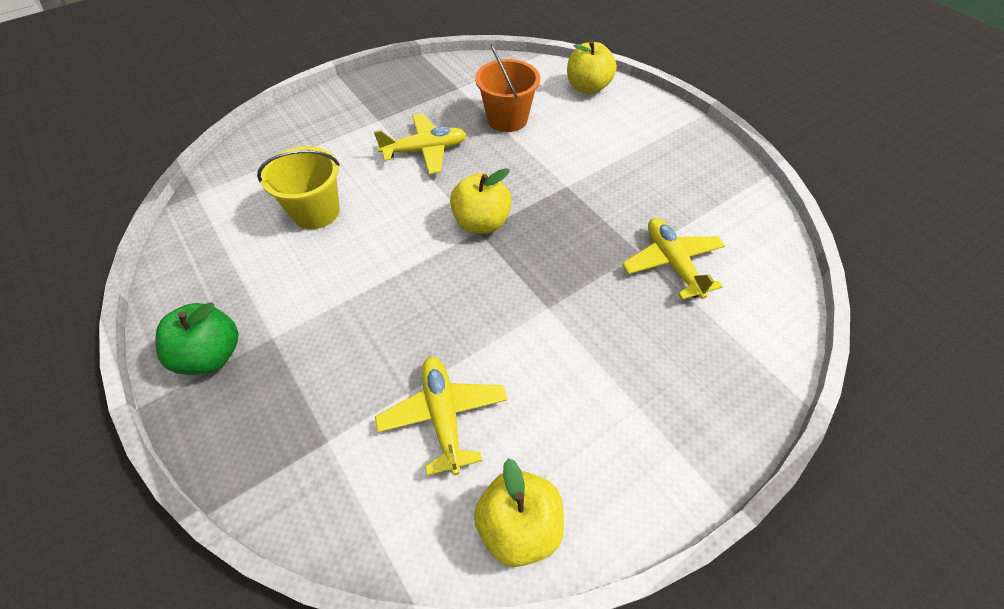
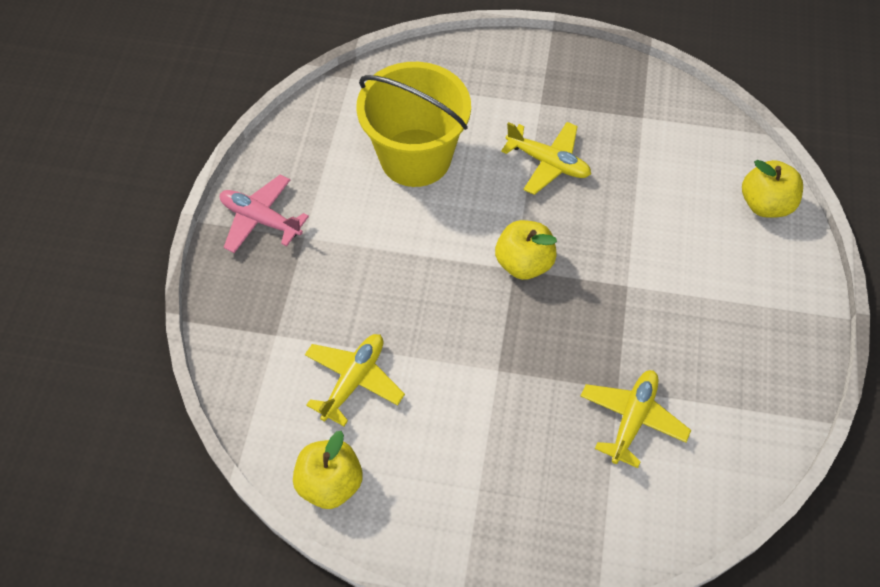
camera: 45 degrees right, 5 degrees up
(211, 355) = (261, 219): green apple -> pink plane
(316, 212) = (415, 158): yellow bucket -> yellow bucket, size x1.58
(507, 119) = (650, 182): orange bucket -> none

